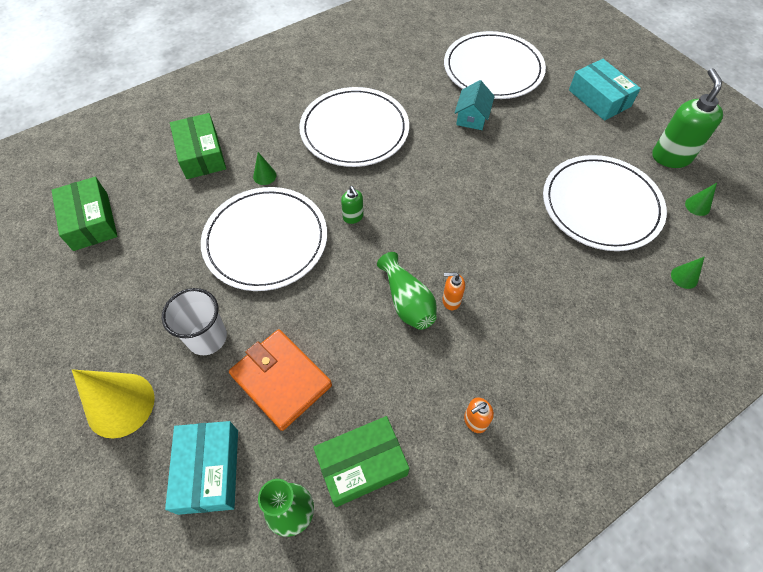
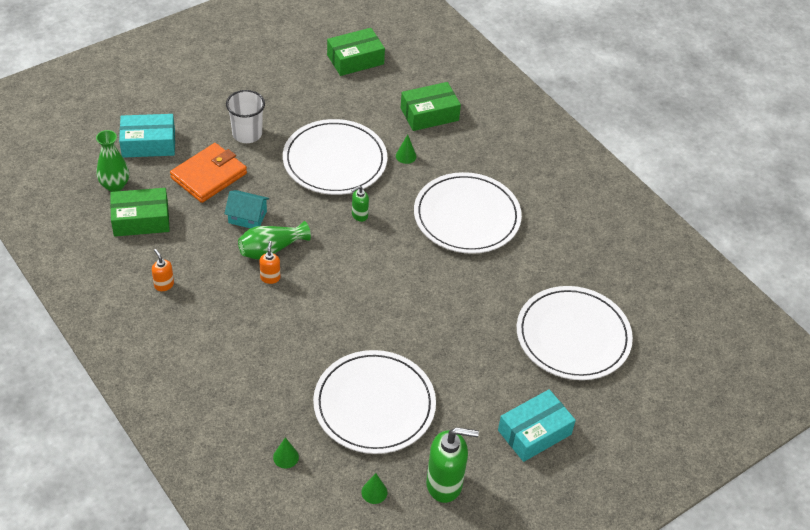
camera: 85 degrees right, 10 degrees down
(120, 405) = (199, 97): yellow cone -> none
(362, 464) = (141, 220): green box -> green box turned 75 degrees counterclockwise
(472, 117) = (493, 310): turquoise house -> turquoise house (247, 217)

